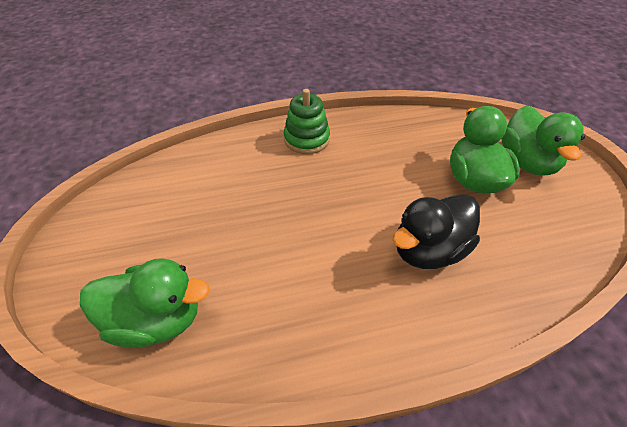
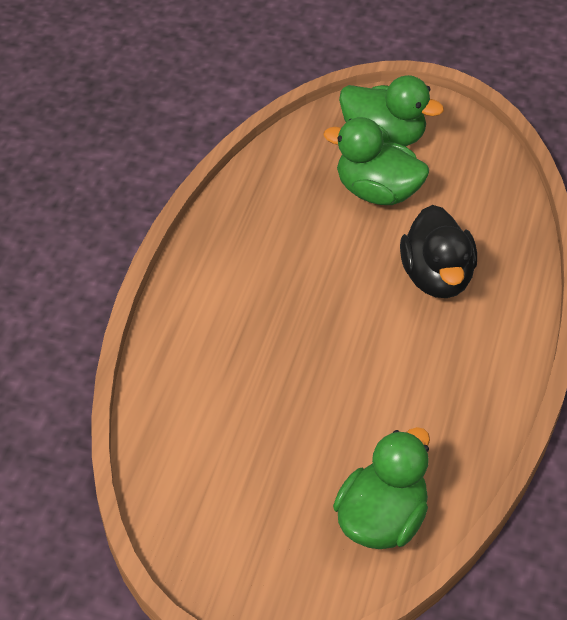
camera: 60 degrees left, 0 degrees up
(306, 139) = (207, 295): green stacking toy -> none

